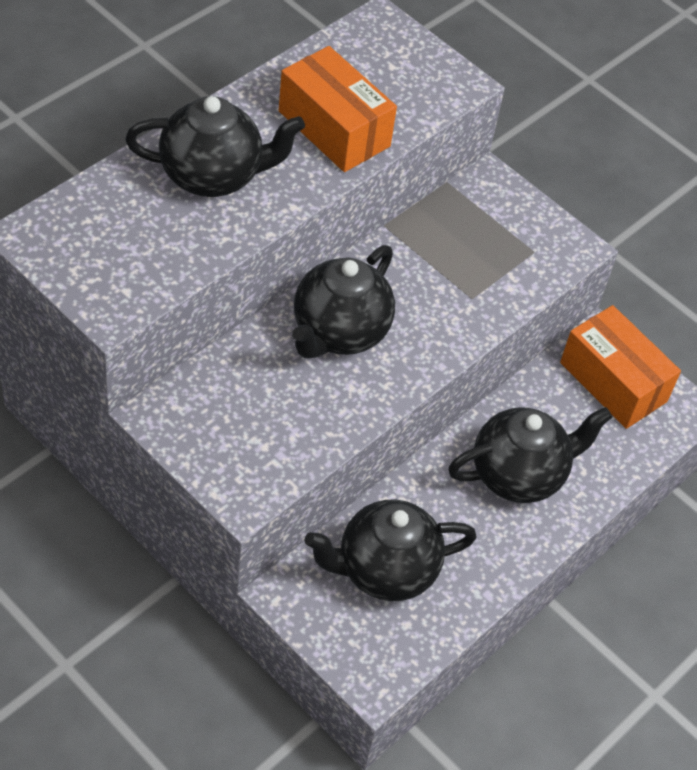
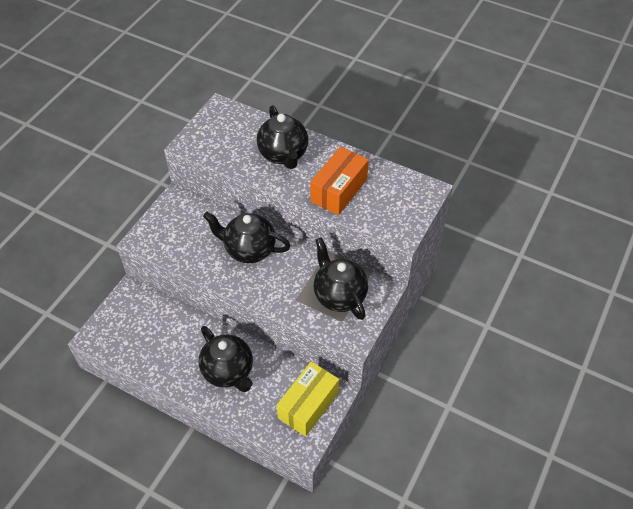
camera: 80 degrees right, 0 degrees up
(385, 570) = (153, 326): black teapot -> black teapot (339, 295)
(613, 382) = (308, 405): orange box -> yellow box

